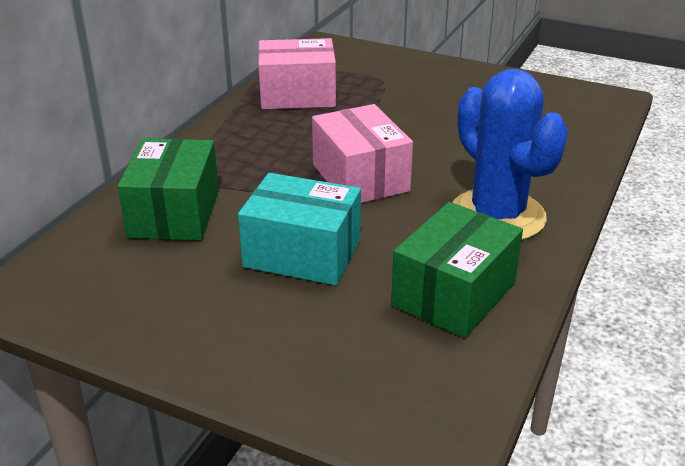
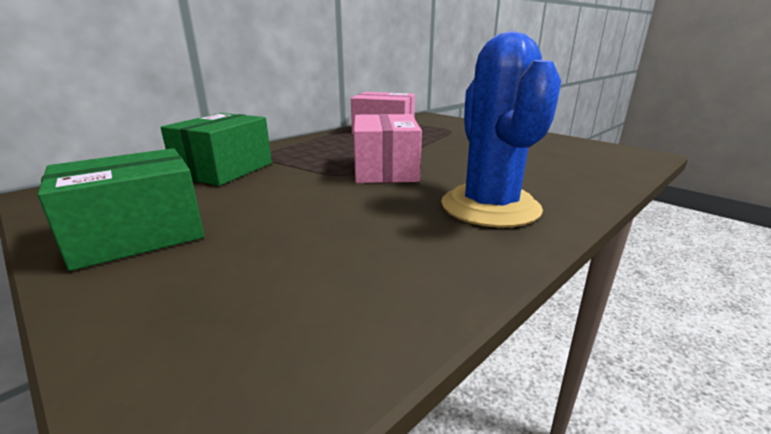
camera: 20 degrees right, 10 degrees down
(302, 253) = (284, 204): turquoise box -> none
(454, 294) = (394, 258): green box -> green box (137, 235)

